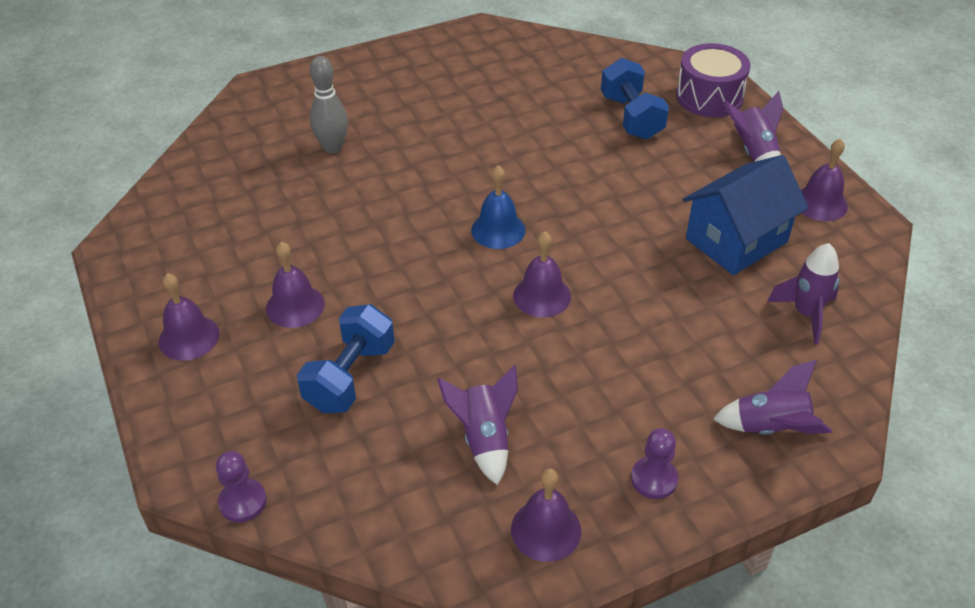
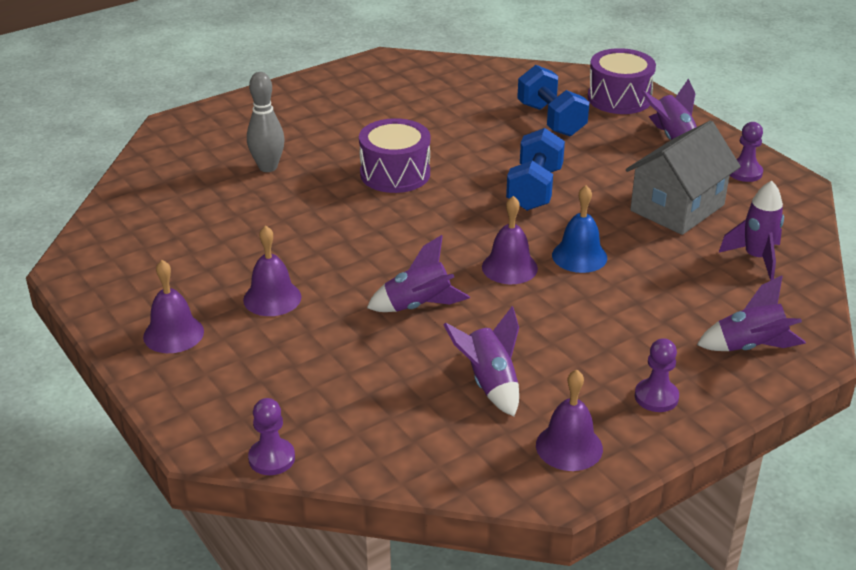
camera: 10 degrees left, 10 degrees down
(350, 376) = (345, 349): blue dumbbell -> blue dumbbell (534, 189)
(437, 333) = (418, 306): none -> purple rocket
(456, 168) = (395, 173): none -> purple drum
(498, 230) = (451, 219): blue bell -> blue bell (579, 256)
(736, 240) = (677, 208): blue house -> grey house
(820, 203) = (745, 172): purple bell -> purple pawn

